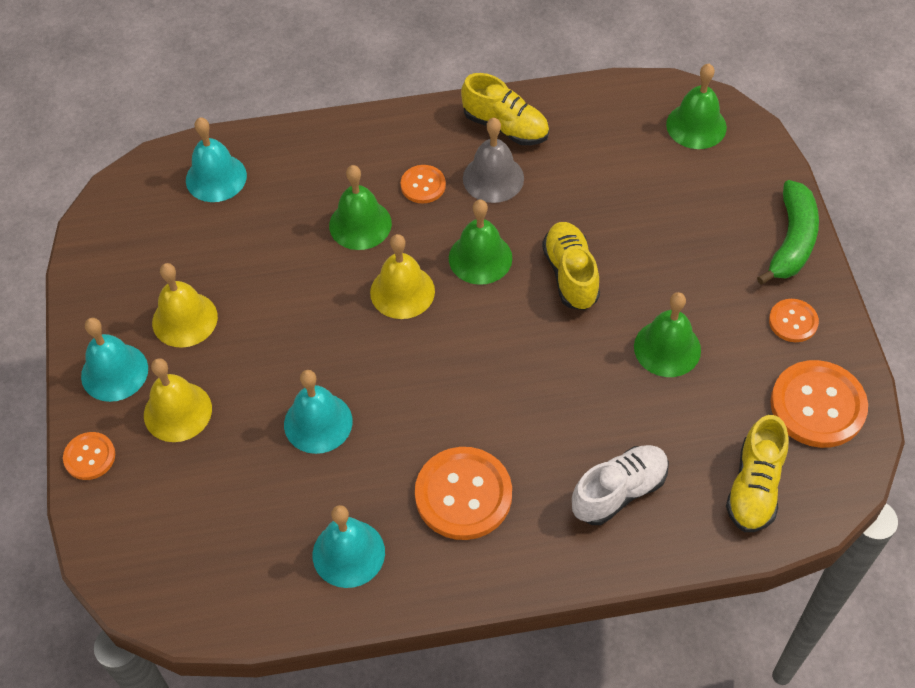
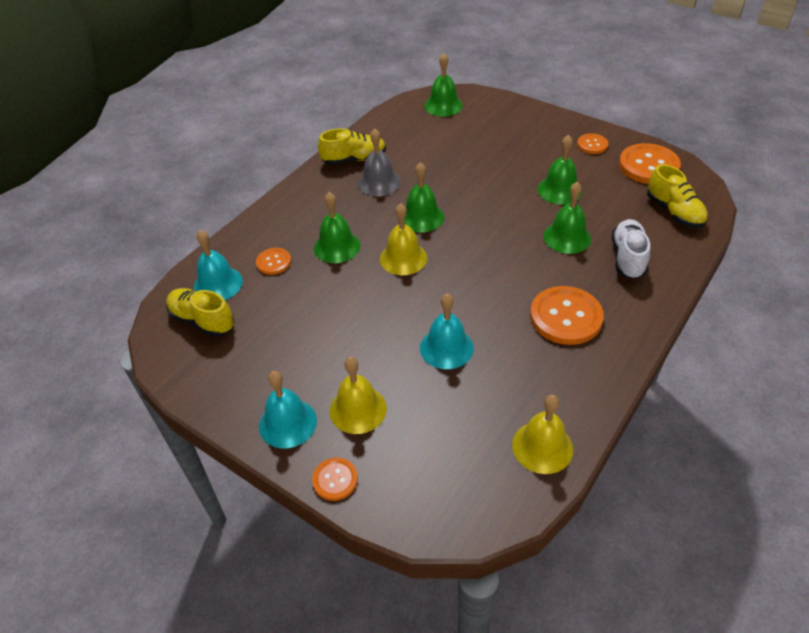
camera: 45 degrees left, 10 degrees down
(184, 319) = (296, 362): yellow bell -> yellow bell (542, 447)
(348, 553) = (553, 391): turquoise bell -> none
(423, 185) = (346, 208): orange button -> orange button (274, 262)
(570, 274) = (474, 193): yellow shoe -> yellow shoe (202, 321)
(591, 411) = (567, 237): none -> green bell
(792, 241) = (546, 119): green banana -> none

